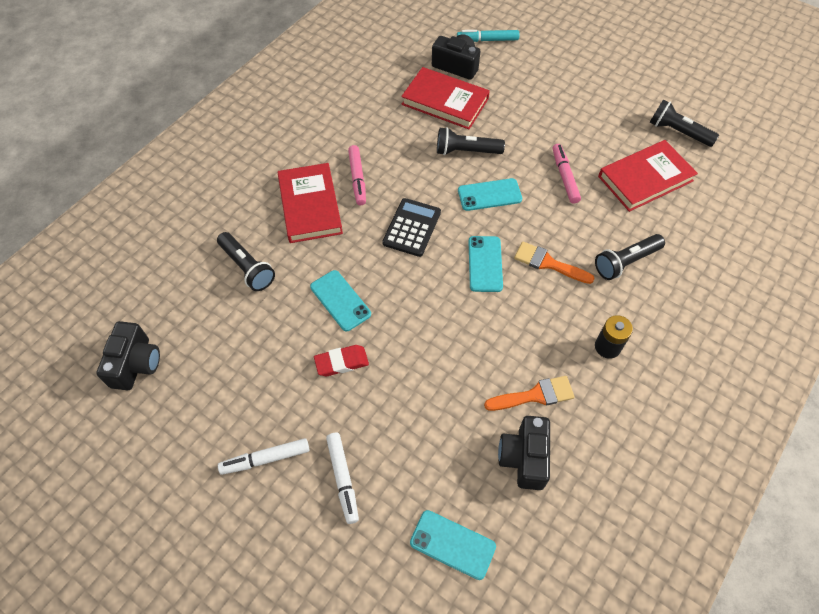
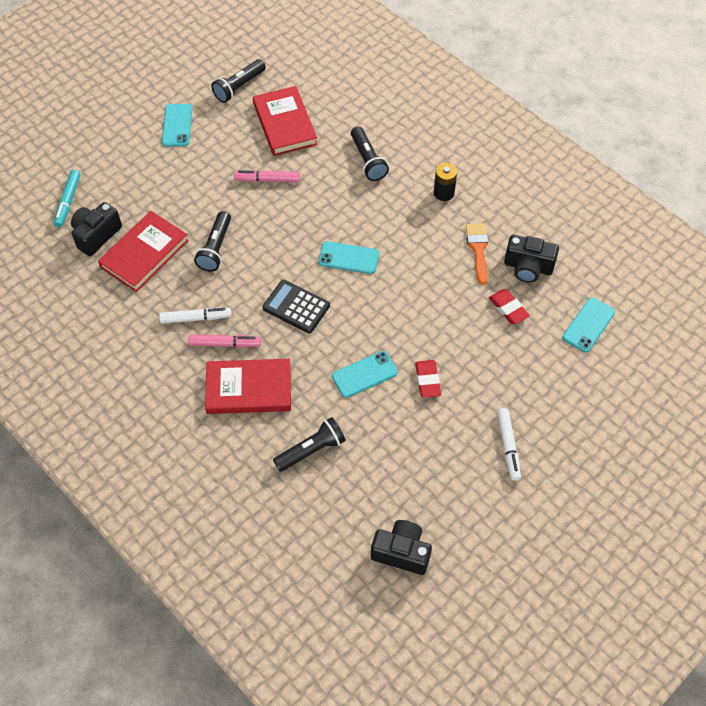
camera: 80 degrees left, 0 degrees up
(343, 479) = (531, 391): white marker -> white marker (196, 318)
(456, 440) = (508, 308): none -> red eraser
(489, 195) = (273, 240): turquoise phone -> turquoise phone (177, 125)
(548, 263) = (357, 213): orange brush -> none

